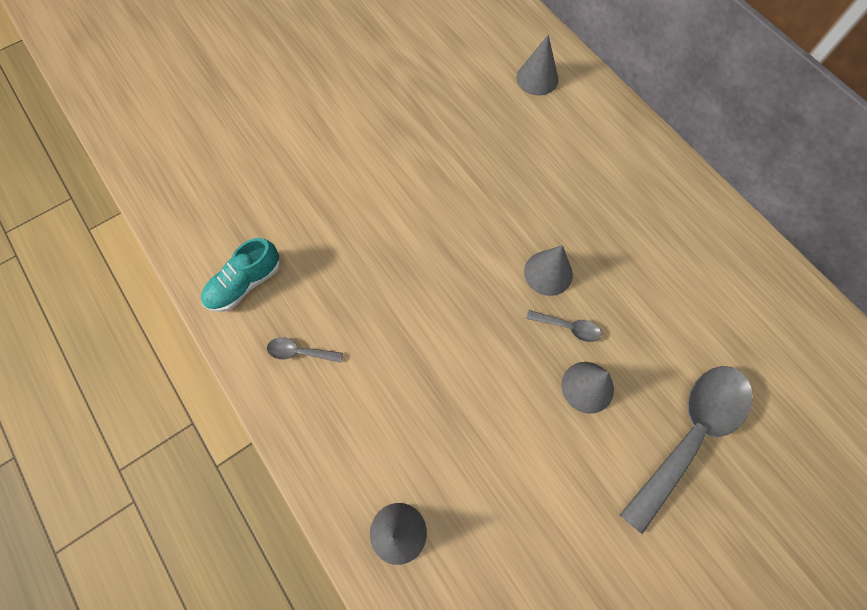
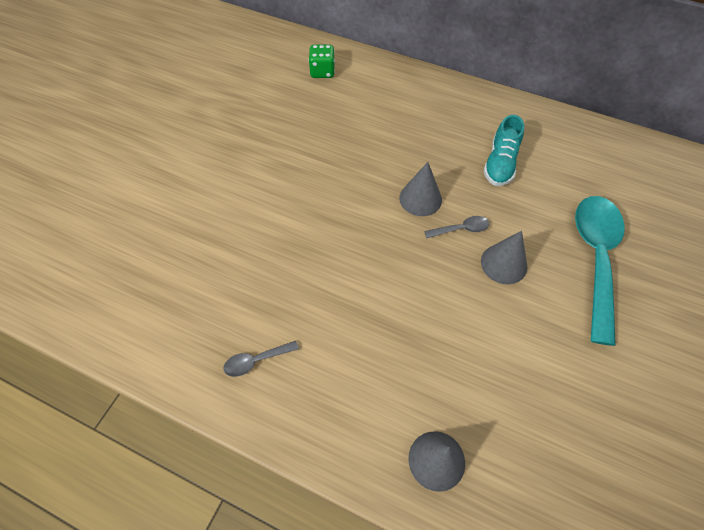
camera: 30 degrees left, 10 degrees down
(245, 283) = (170, 330): turquoise shoe -> turquoise shoe (500, 163)
(537, 78) = (322, 72): grey cone -> green dice
(690, 434) = (595, 258): grey spoon -> turquoise spoon

